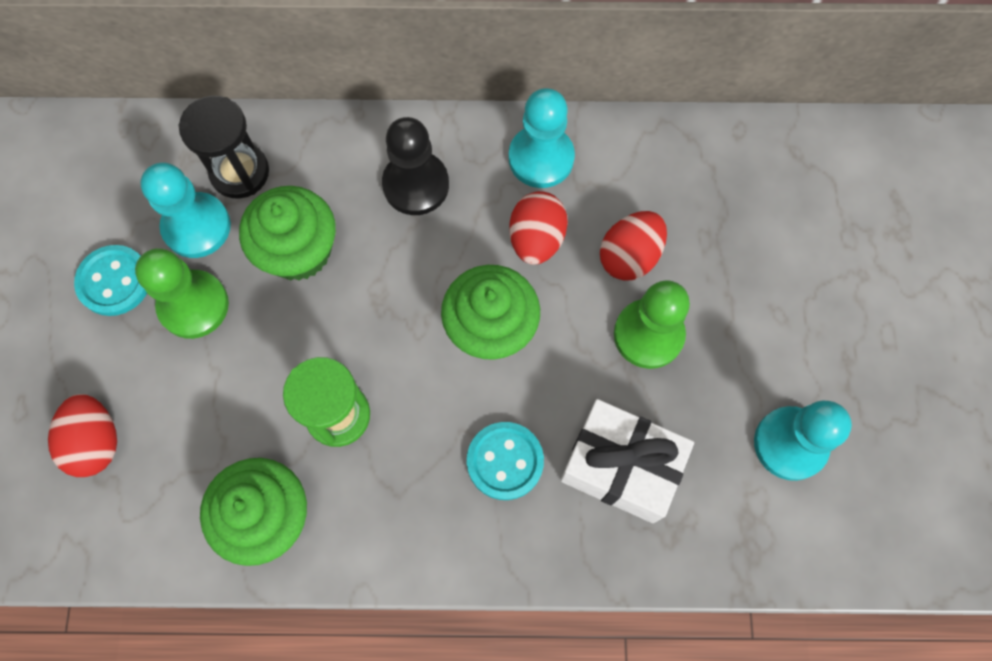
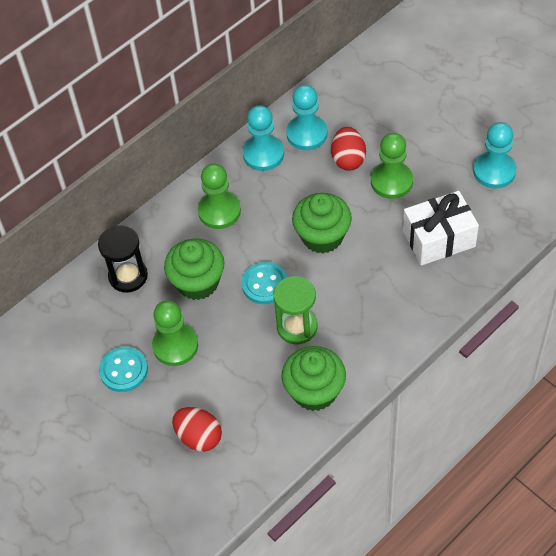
camera: 40 degrees left, 15 degrees down
(197, 226) = (135, 315): turquoise pawn -> turquoise pawn (307, 134)
(416, 185) = (219, 211): black pawn -> green pawn
(505, 461) = (389, 279): turquoise button -> turquoise button (265, 284)
(536, 239) = (300, 186): red egg -> none

